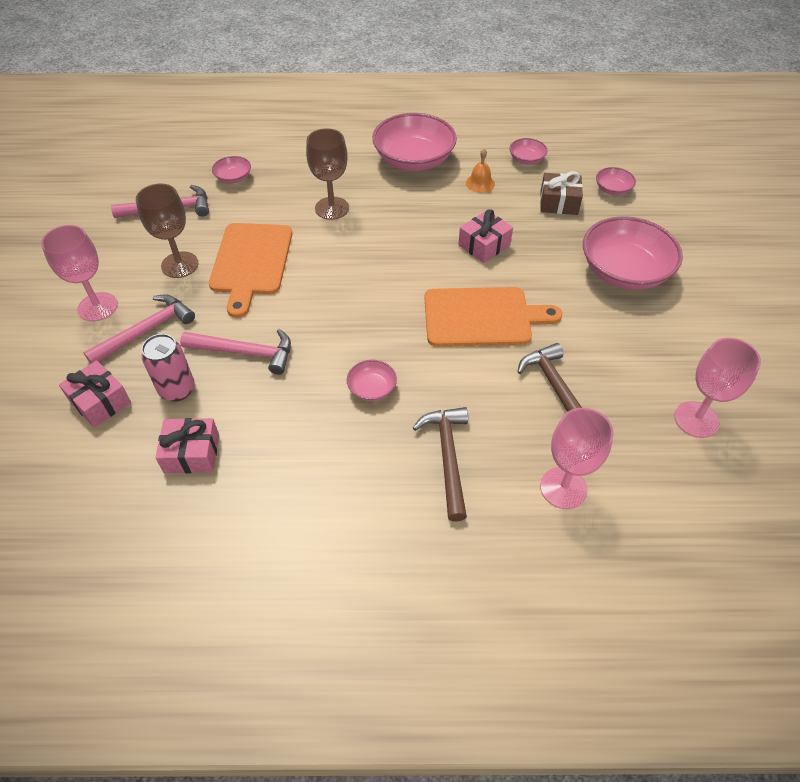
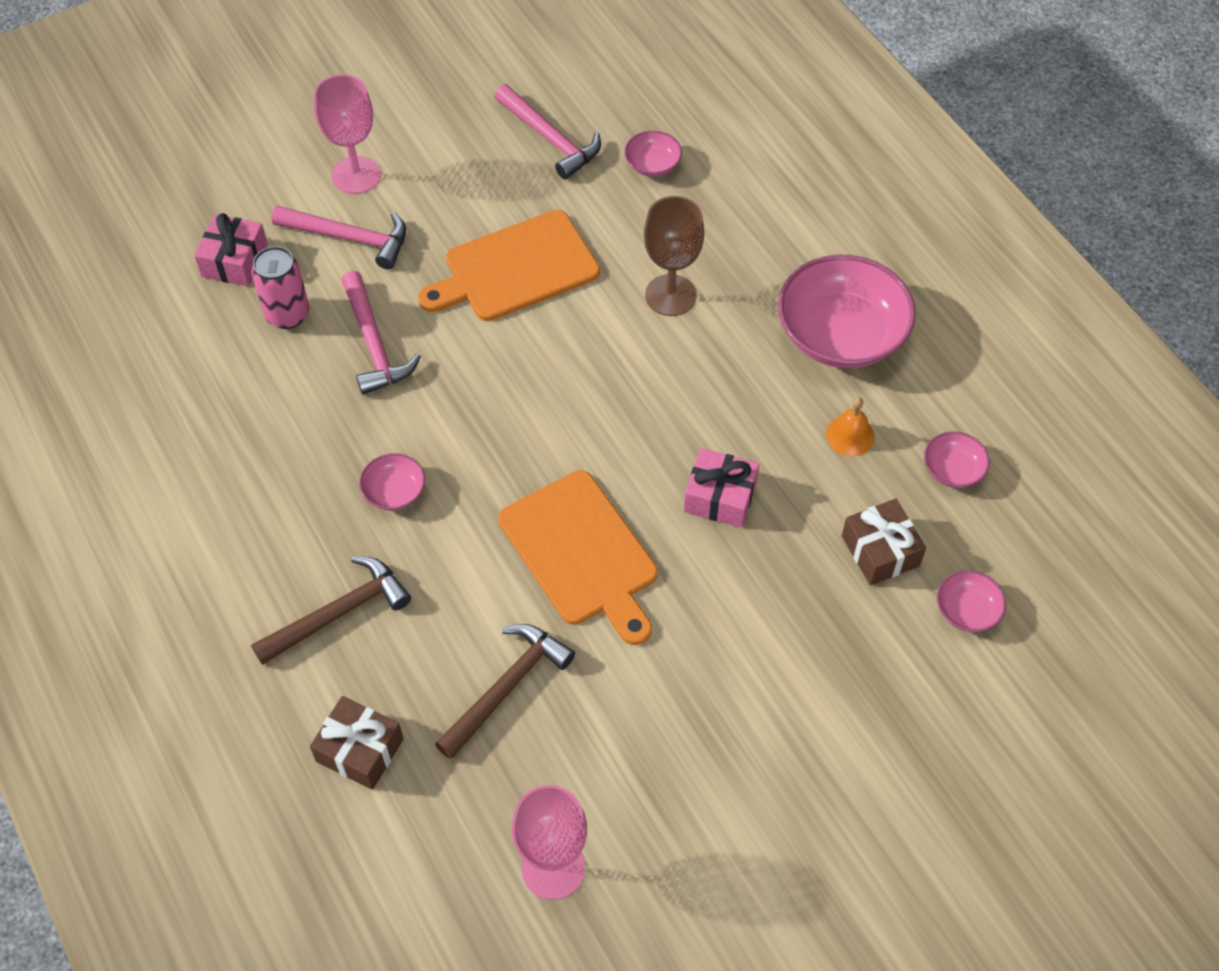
camera: 60 degrees right, 5 degrees up
(180, 265) = (466, 205): brown goblet -> none
(192, 453) = (215, 376): pink gift -> none
(563, 488) = (360, 750): pink goblet -> brown gift
(624, 271) = (785, 689): pink bowl -> none

